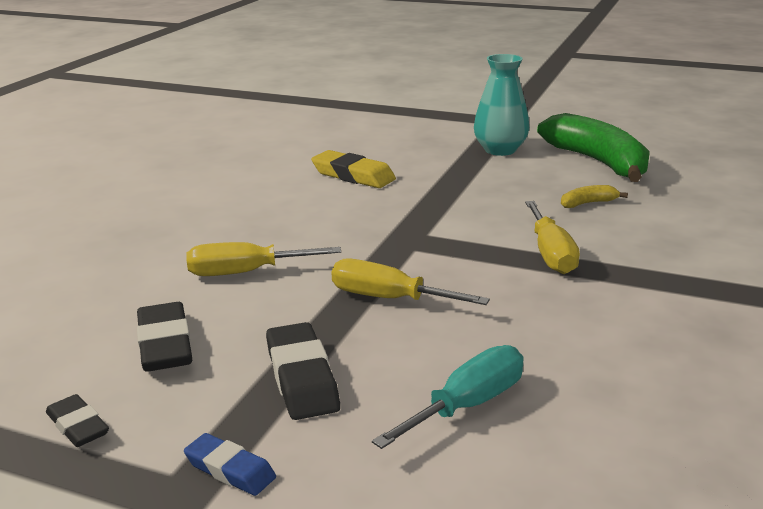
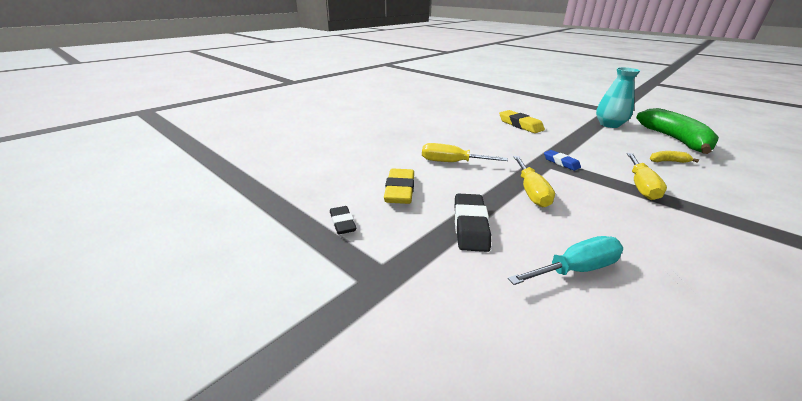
camera: 20 degrees right, 5 degrees up
(165, 344) = (400, 190): black eraser -> yellow eraser
(230, 470) = (415, 270): blue eraser -> blue eraser (561, 162)
(389, 298) = (531, 192): yellow screwdriver -> yellow screwdriver turned 135 degrees counterclockwise

